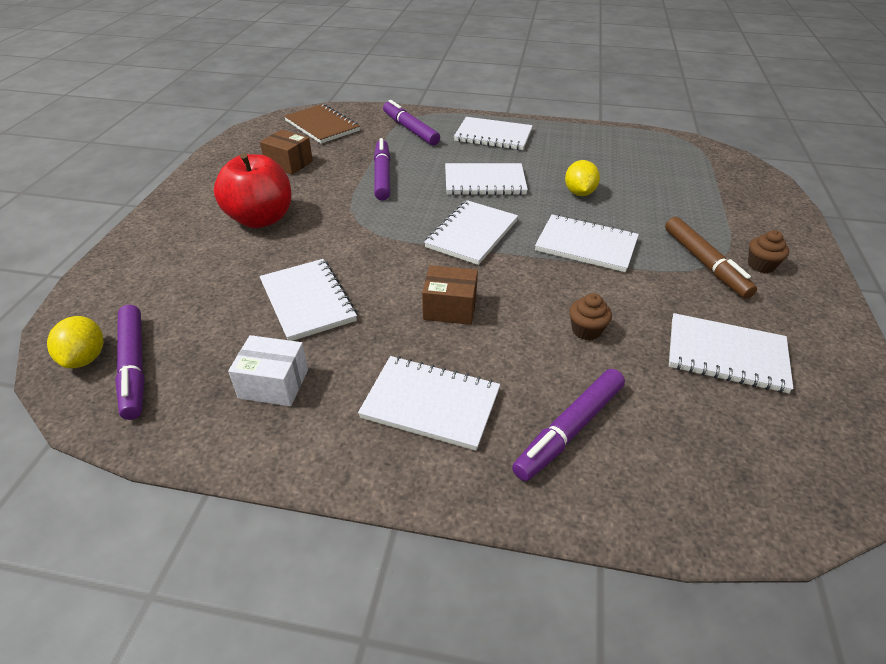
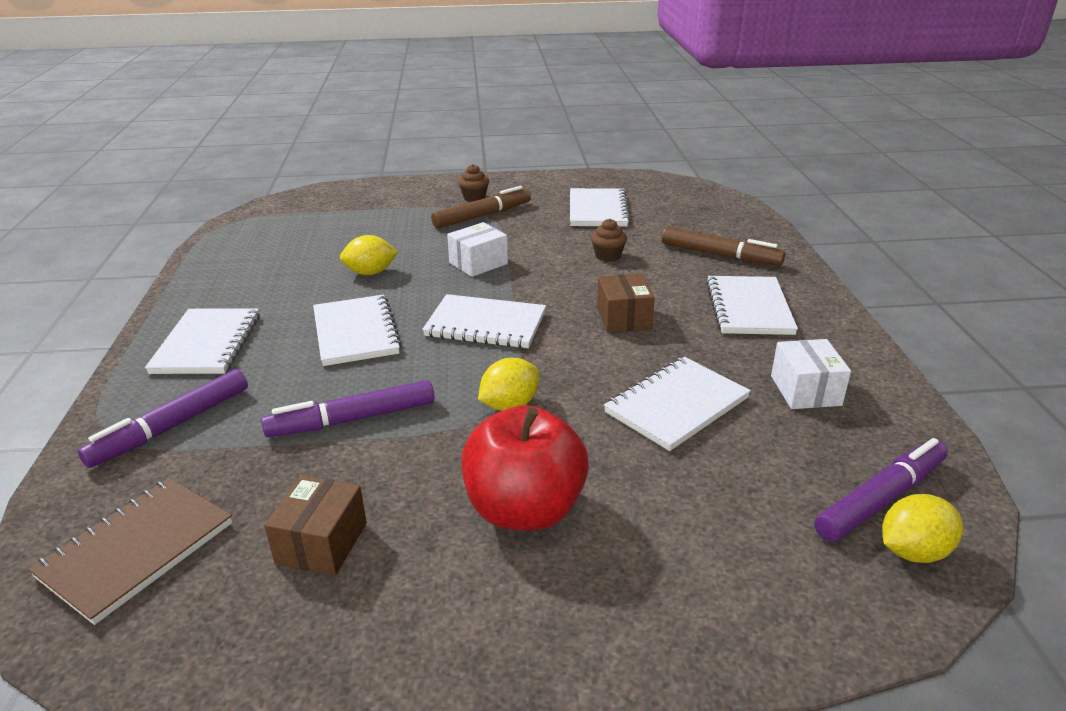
camera: 105 degrees left, 10 degrees down
(359, 229) = (510, 405): none -> yellow lemon
(569, 430) = (720, 255): purple marker -> brown marker
(586, 245) = (478, 263): white notebook -> white box

